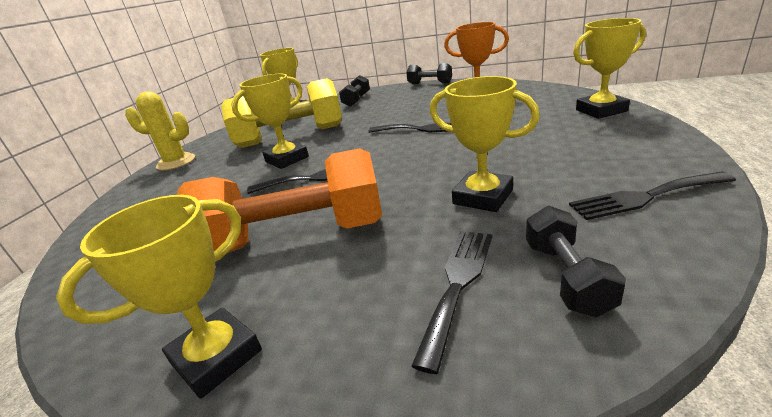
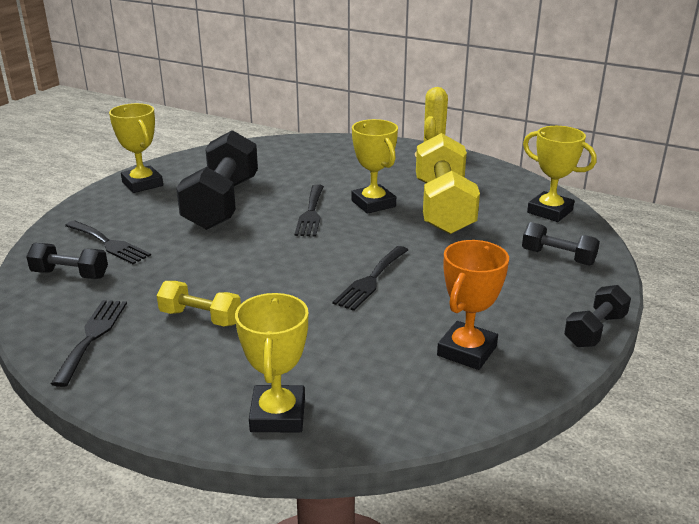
camera: 100 degrees right, 0 degrees up
(296, 237) = (222, 203): orange dumbbell -> black dumbbell
(483, 197) = (183, 274): yellow trophy -> none
(541, 163) = (200, 318): none -> yellow dumbbell

